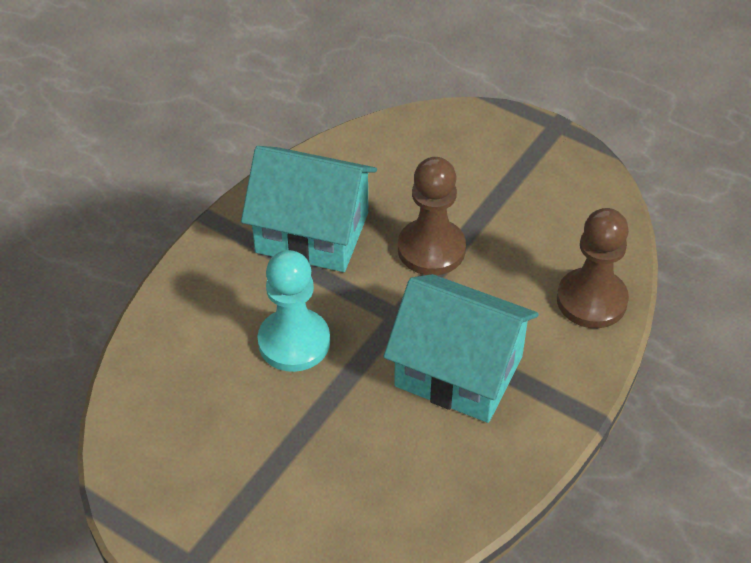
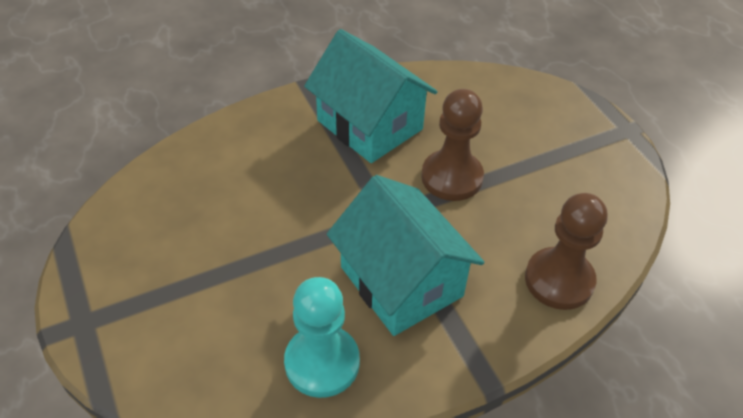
camera: 30 degrees right, 0 degrees up
(294, 342) = (293, 196): turquoise pawn -> turquoise pawn (322, 362)

